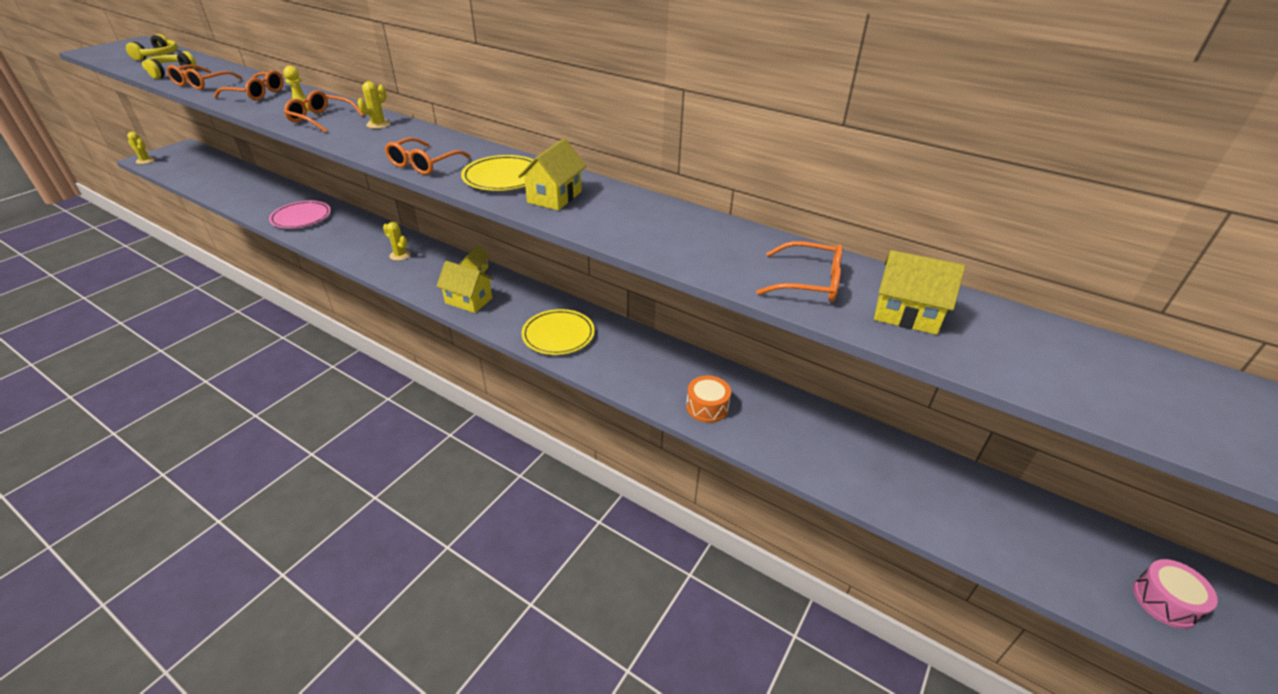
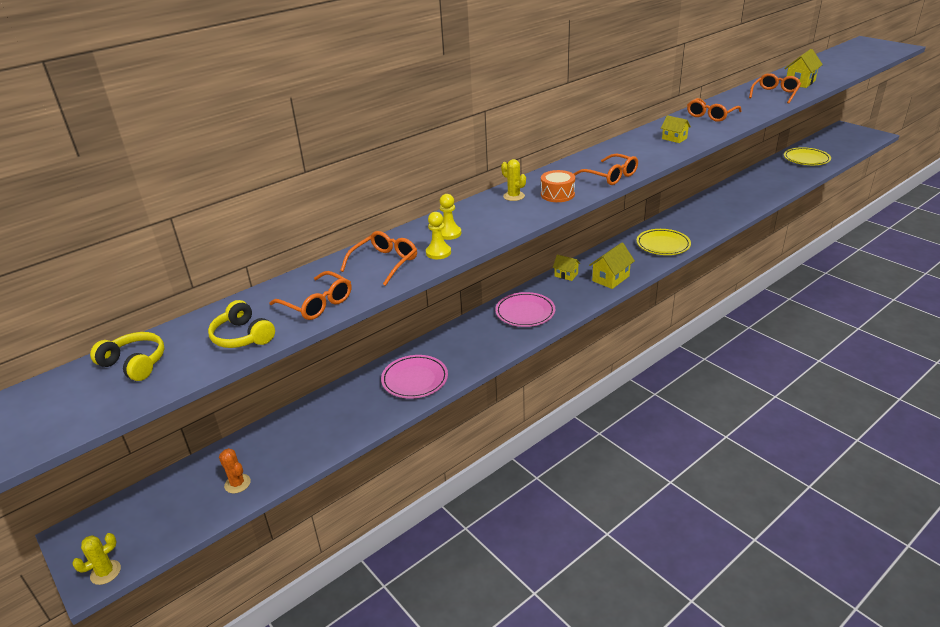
camera: 70 degrees left, 5 degrees down
(203, 178) = (237, 483): none -> orange cactus
(265, 108) = (438, 253): none -> yellow pawn
(321, 119) = (488, 222): orange glasses -> orange glasses (711, 115)
(400, 255) = (525, 312): yellow cactus -> pink plate
(503, 177) = (640, 152): yellow plate -> yellow plate (806, 159)
(554, 197) = (674, 138): yellow house -> yellow house, size x0.63
(707, 407) = (739, 205): orange drum -> orange drum (557, 194)
(1165, 601) = (849, 139): pink drum -> none

